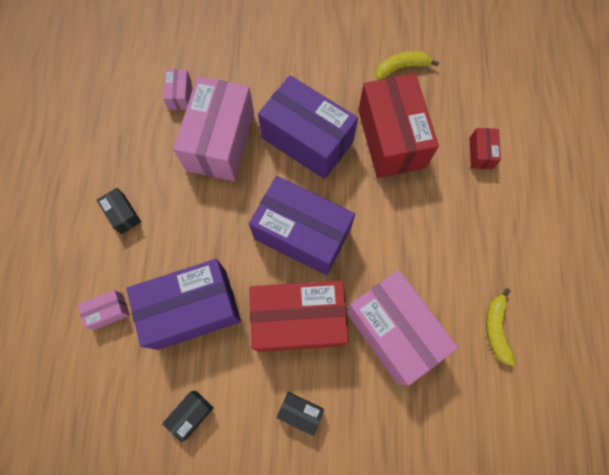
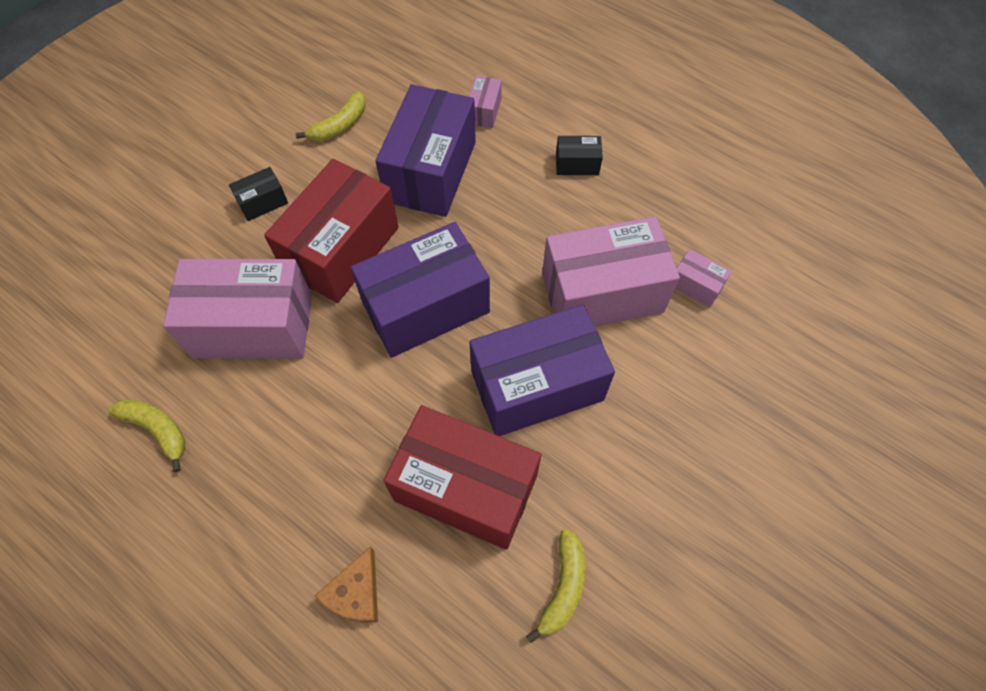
camera: 125 degrees right, 10 degrees down
(191, 414) = (340, 125): black box -> yellow banana
(220, 141) = (602, 293): pink box -> pink box turned 60 degrees counterclockwise
(481, 153) = (356, 593): red box -> orange cheese

